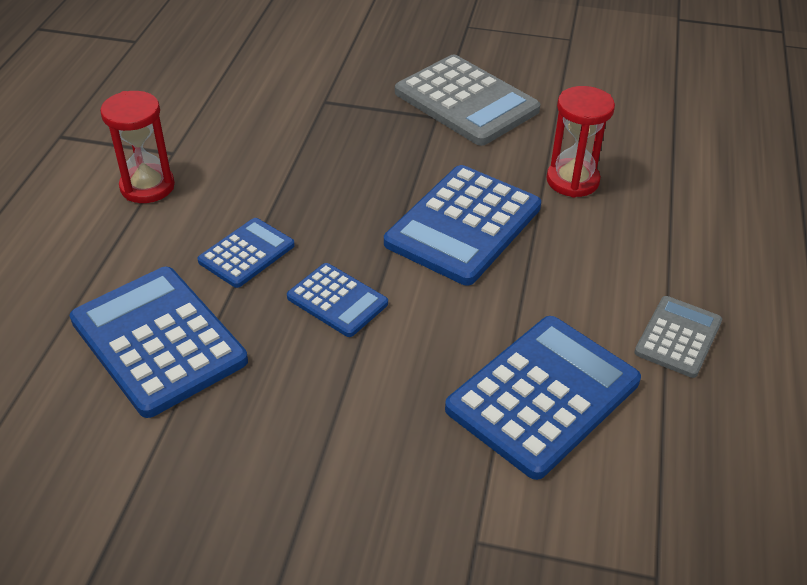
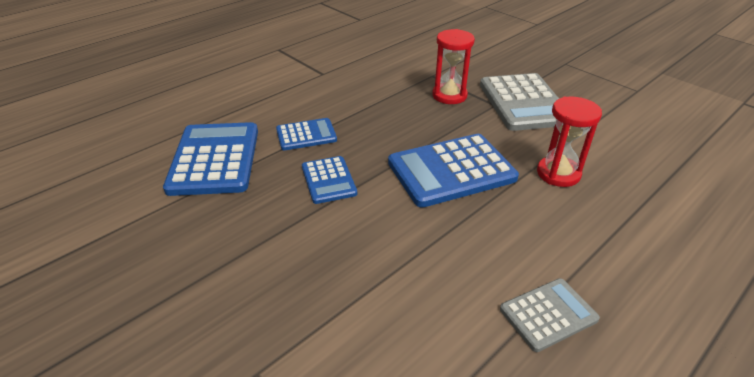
camera: 35 degrees right, 5 degrees down
(147, 186) = (292, 85): red hourglass -> red hourglass (449, 95)
(543, 395) = (401, 301): blue calculator -> none

